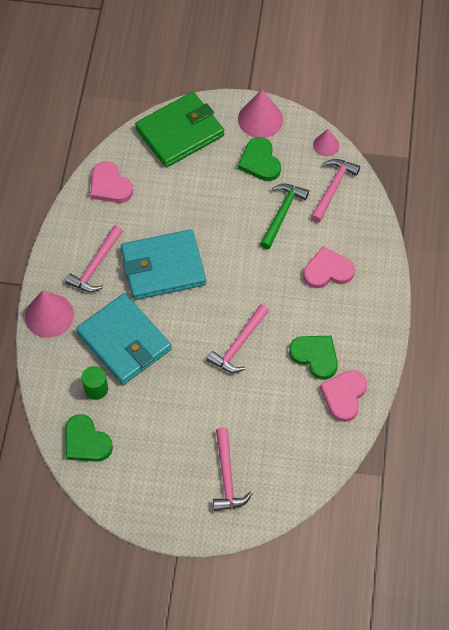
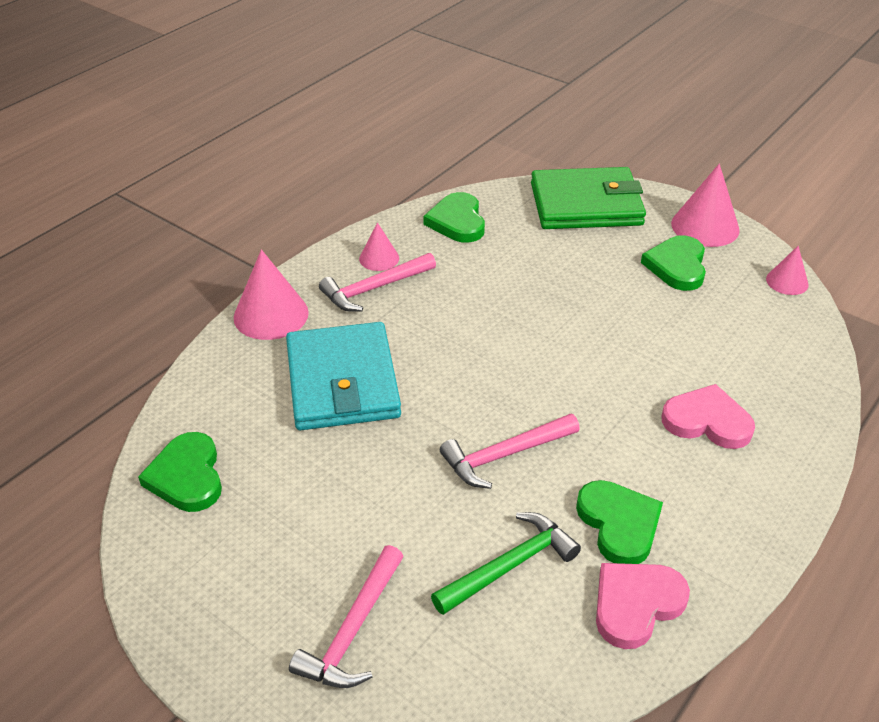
camera: 30 degrees right, 20 degrees down
(82, 240) = (379, 258): none -> pink cone
(96, 389) = (257, 419): green cylinder -> none
(110, 185) = (457, 221): pink heart -> green heart
(163, 267) = (461, 324): turquoise wallet -> none
(282, 213) = (675, 330): green hammer -> green hammer (510, 566)
(333, 188) = (772, 330): pink hammer -> none

